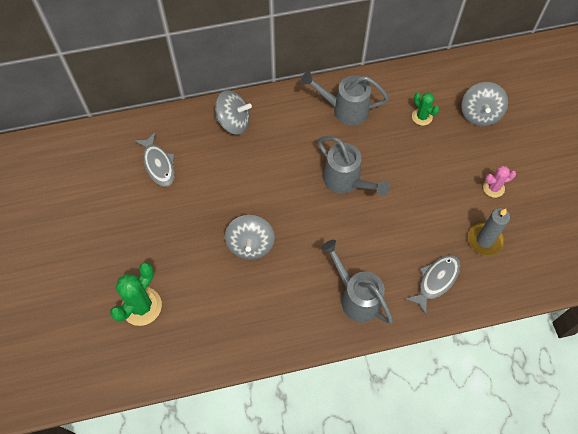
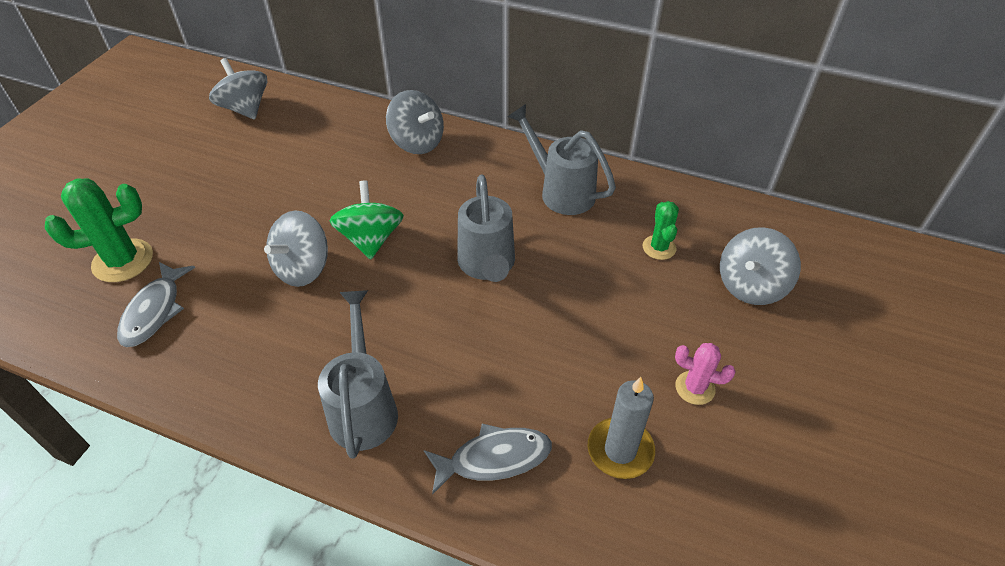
camera: 35 degrees right, 15 degrees down
(97, 160) = (245, 109): none -> grey spinning top
(158, 164) = (297, 141): grey fish -> grey fish (154, 311)
(270, 203) = (371, 239): none -> green spinning top

